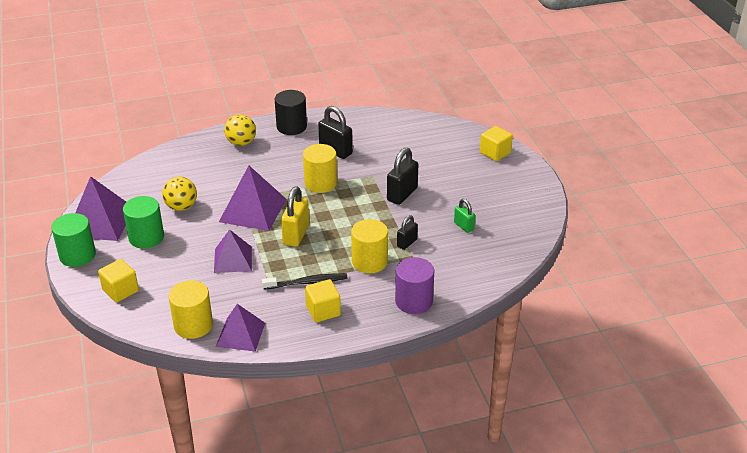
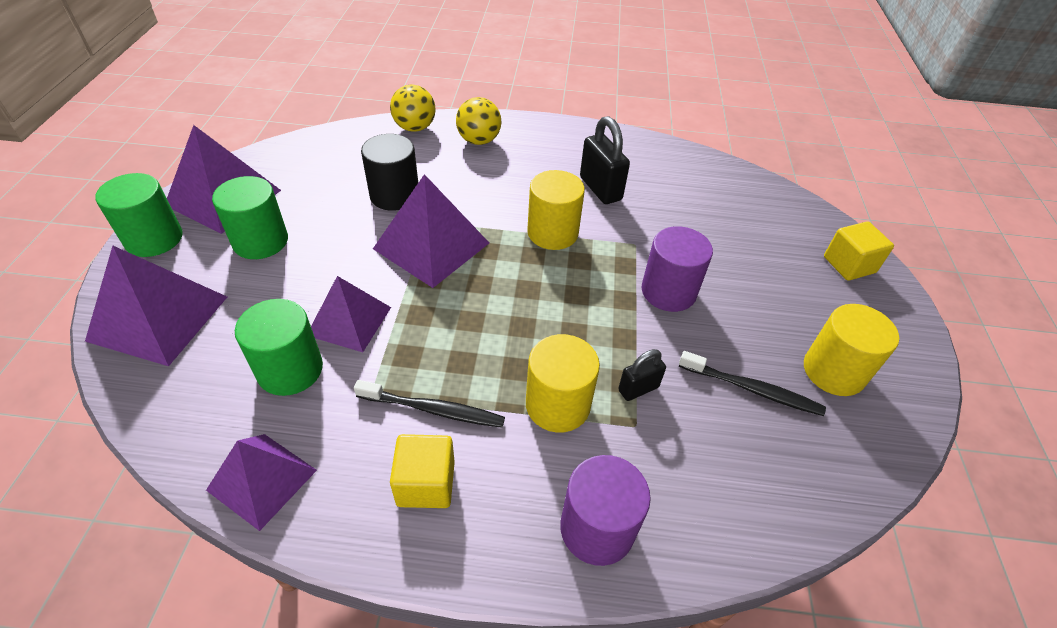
camera: 20 degrees right, 10 degrees up
(120, 290) = (158, 318): yellow cube -> purple pyramid
(181, 207) = (340, 209): yellow ball -> yellow ball (415, 128)
(193, 325) = (206, 427): yellow cylinder -> yellow cylinder (833, 371)
(217, 289) = (290, 369): none -> green cylinder
(291, 127) = (558, 137): black cylinder -> black cylinder (394, 195)
(296, 235) = (468, 309): yellow padlock -> none
(402, 194) = (668, 291): black padlock -> purple cylinder
(463, 226) = (751, 389): green padlock -> black toothbrush

